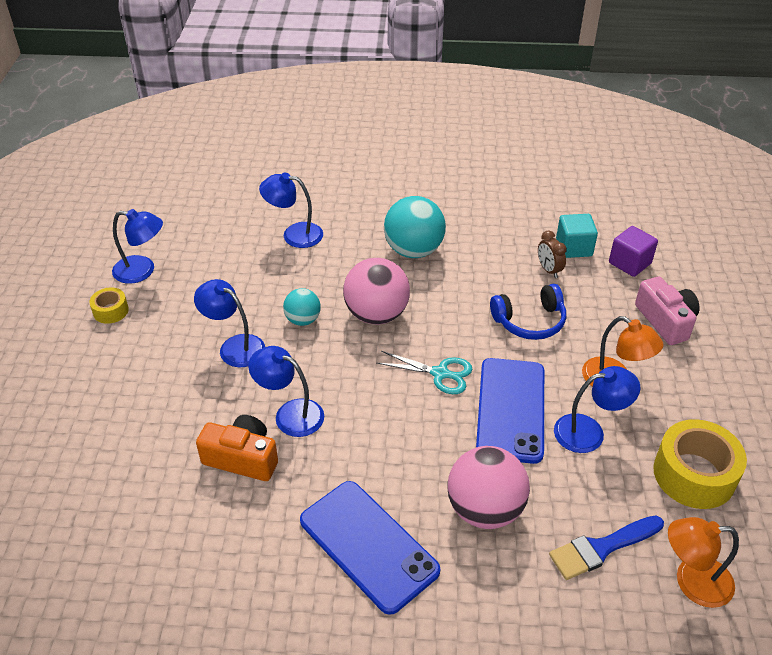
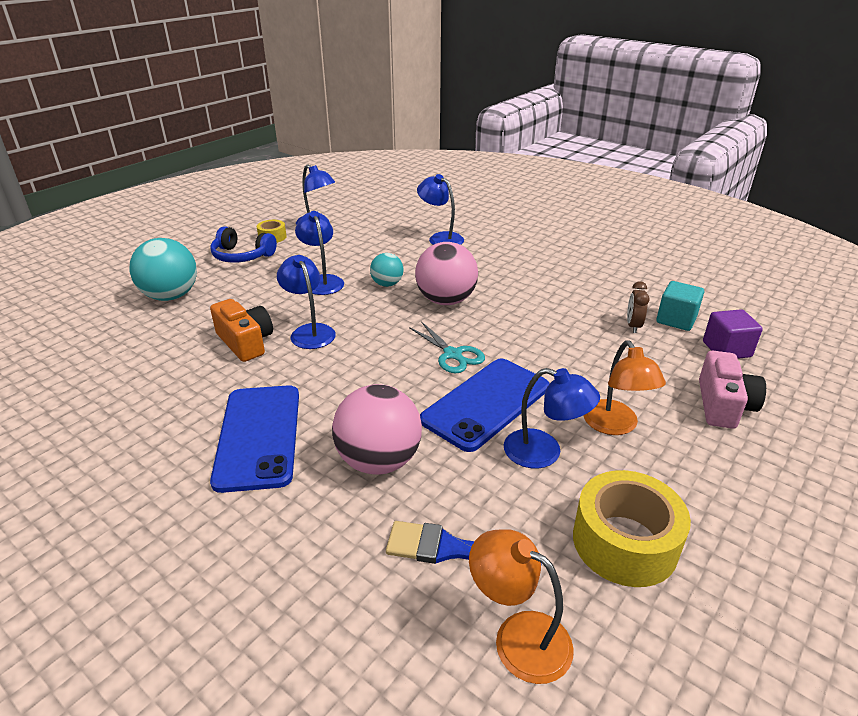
camera: 35 degrees right, 10 degrees down
(413, 250) = (522, 275): turquoise ball -> turquoise ball (171, 296)
(530, 321) = (574, 352): blue headphones -> blue headphones (242, 256)

